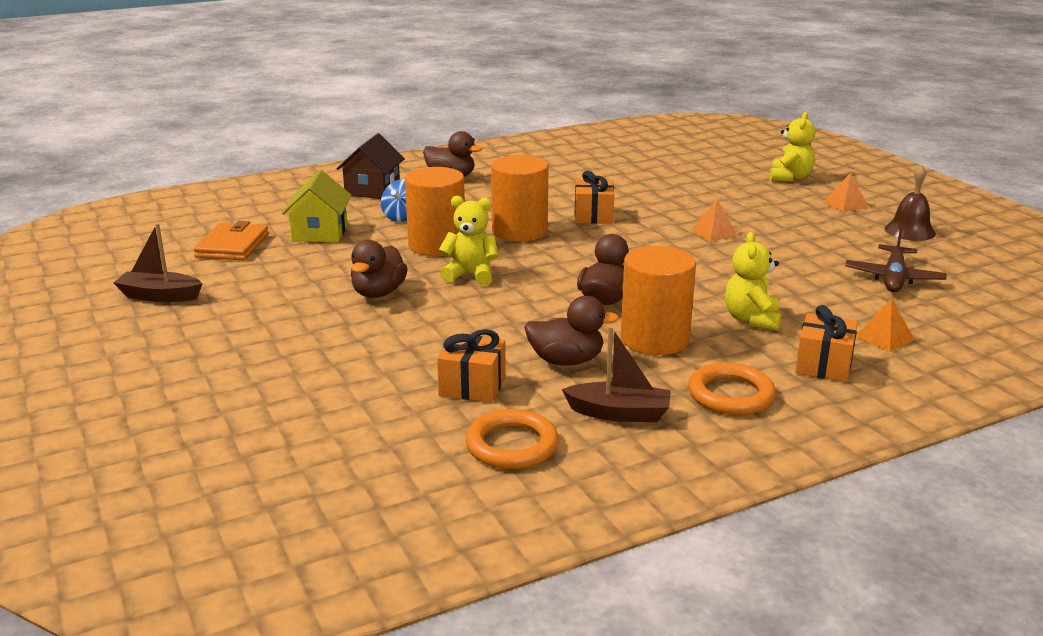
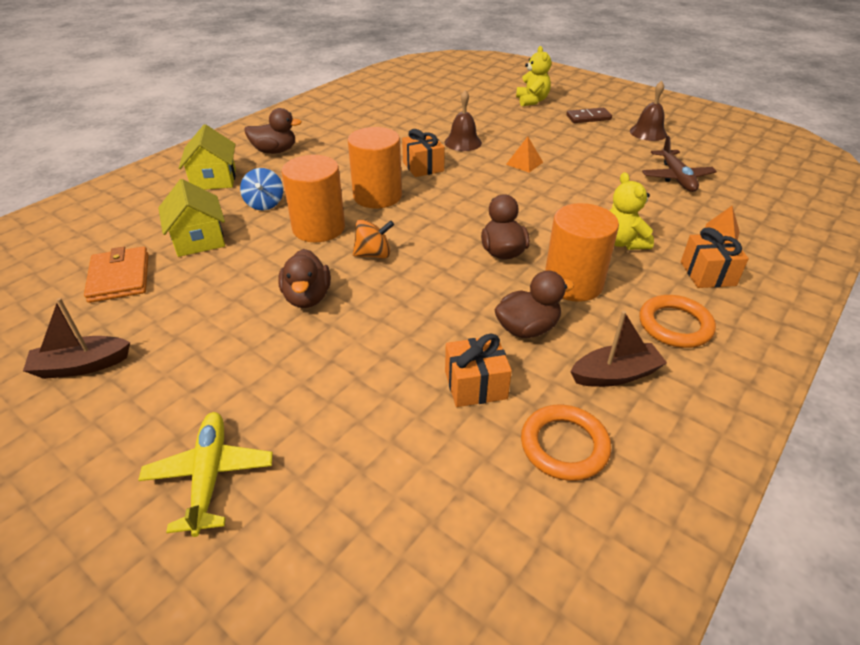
camera: 25 degrees left, 15 degrees up
(200, 384) = (209, 476): none -> yellow plane
(372, 190) = (214, 179): brown house -> yellow house
(470, 275) = (373, 254): yellow teddy bear -> orange spinning top
(661, 202) = (463, 142): none -> brown bell
(845, 204) = (588, 117): orange pyramid -> brown domino

